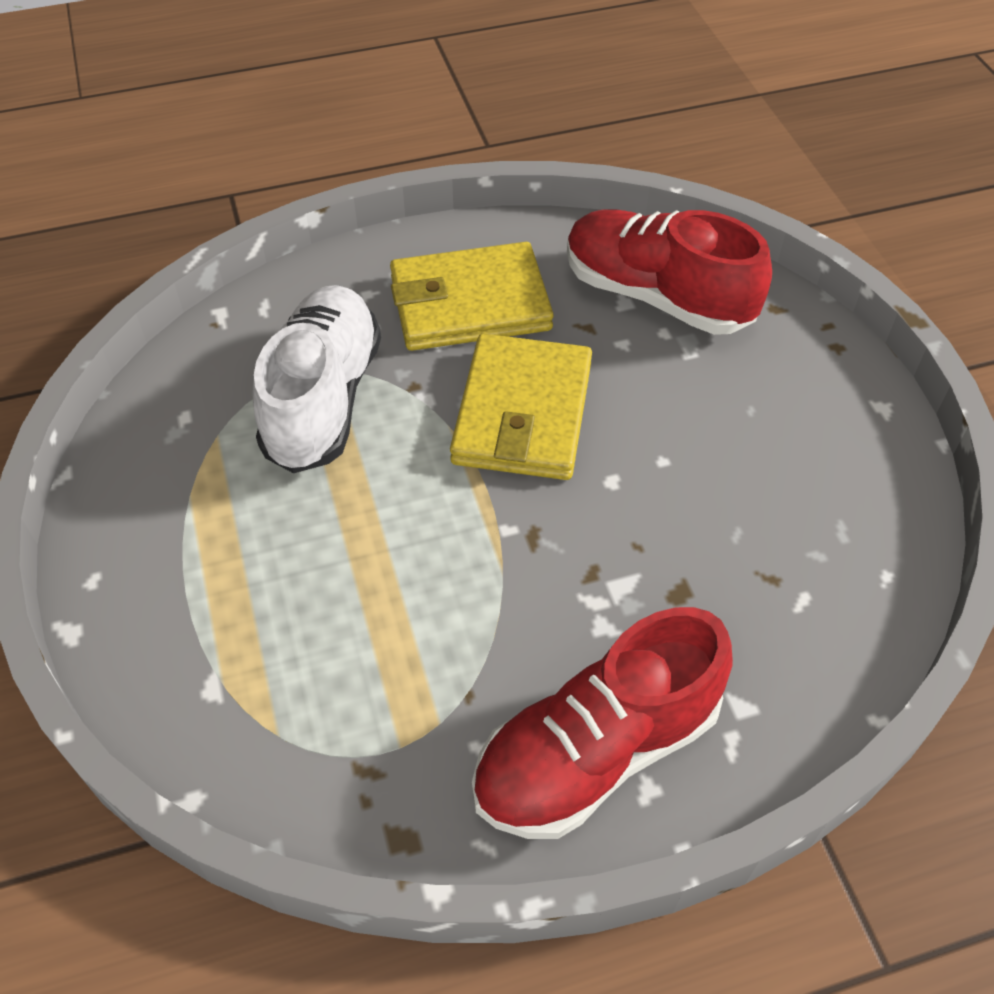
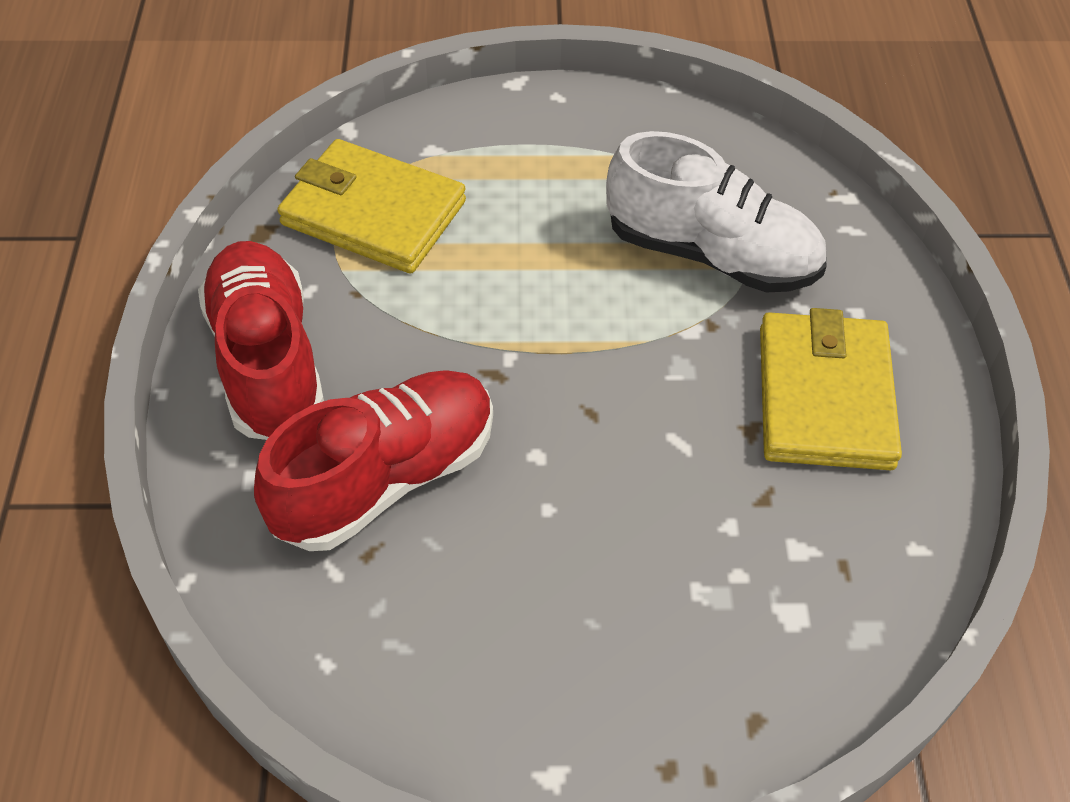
camera: 105 degrees right, 0 degrees up
(523, 413) = (649, 404): yellow wallet -> yellow wallet (373, 213)
(656, 296) = (803, 587): red shoe -> red shoe (386, 478)

